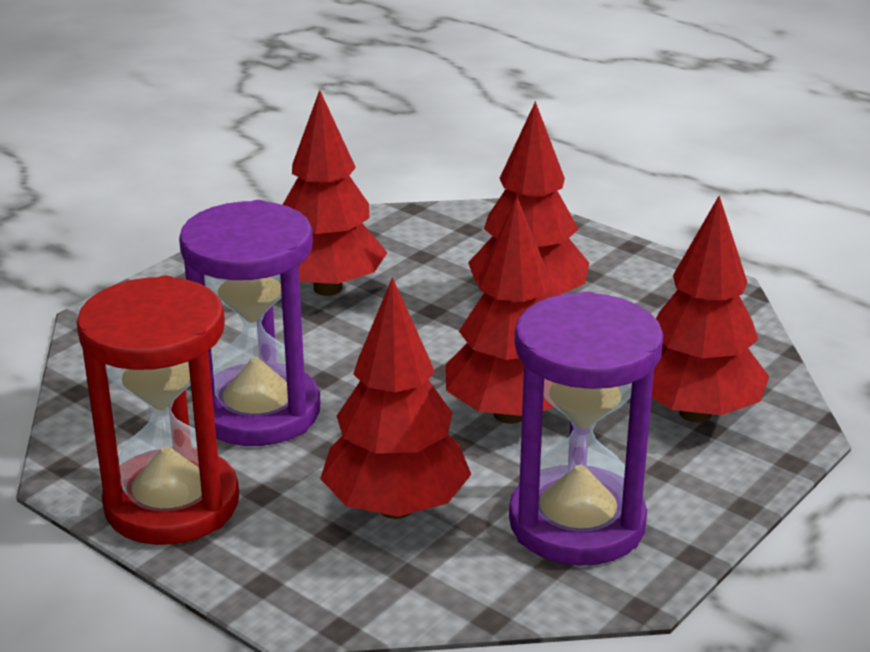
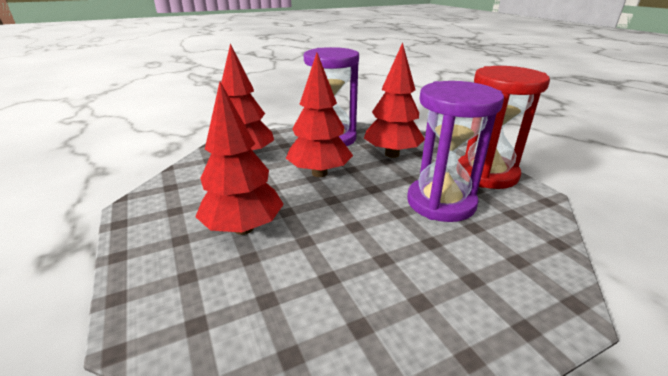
camera: 155 degrees left, 0 degrees up
(328, 288) = (365, 284): red tree -> none

